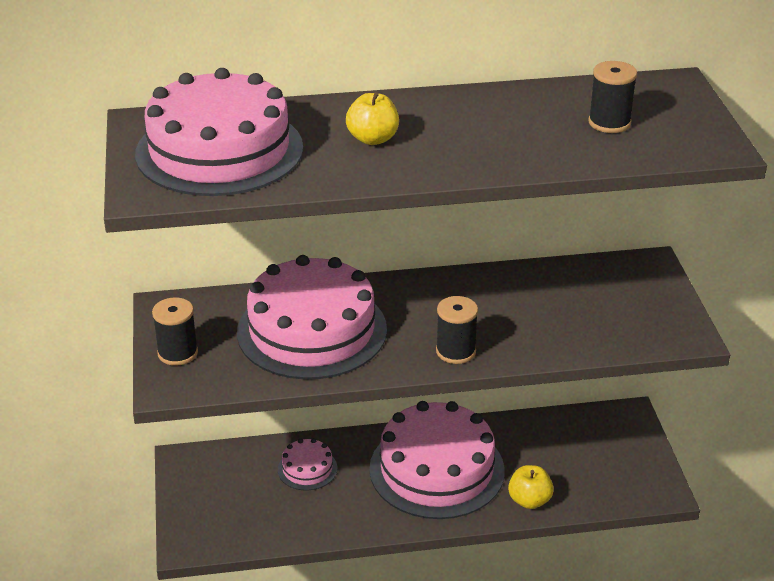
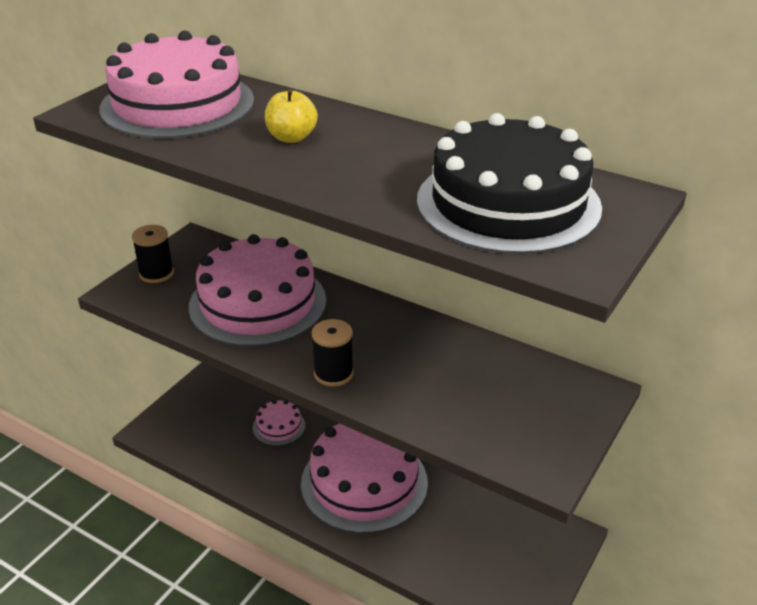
camera: 40 degrees right, 0 degrees up
(529, 500) = (404, 552): yellow apple -> none
(609, 123) = (508, 203): black spool -> black cake

